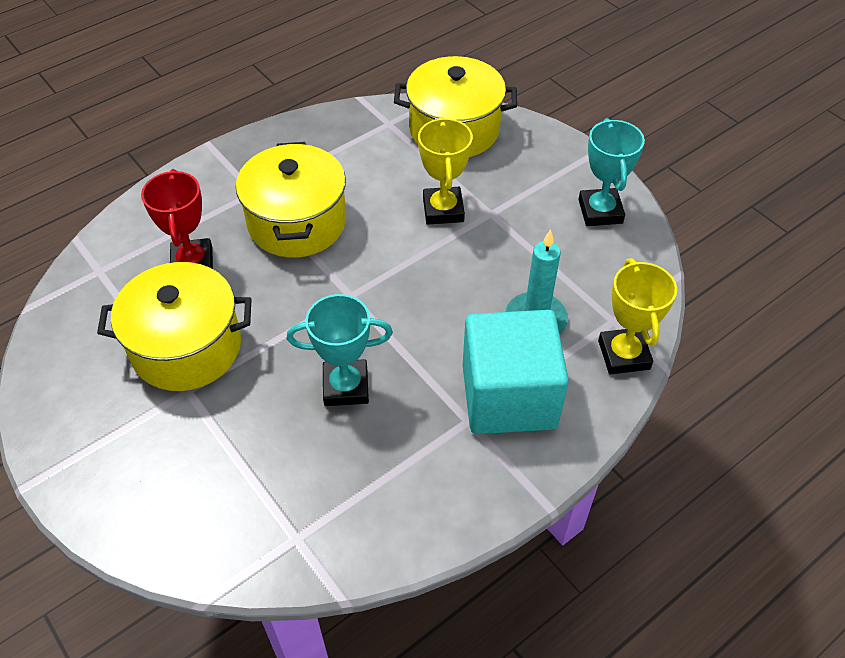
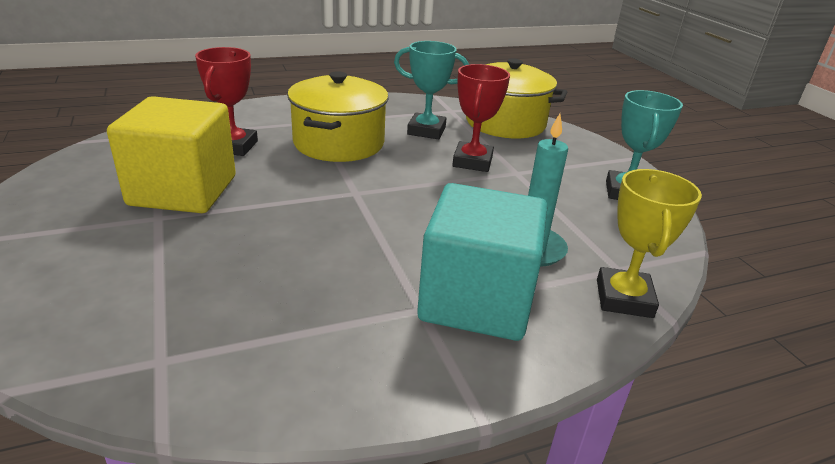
camera: 15 degrees right, 20 degrees down
(186, 347) = (183, 191): yellow pot -> yellow cube
(346, 386) = (307, 250): turquoise trophy -> turquoise trophy (426, 131)
(443, 210) = (472, 162): yellow trophy -> red trophy

